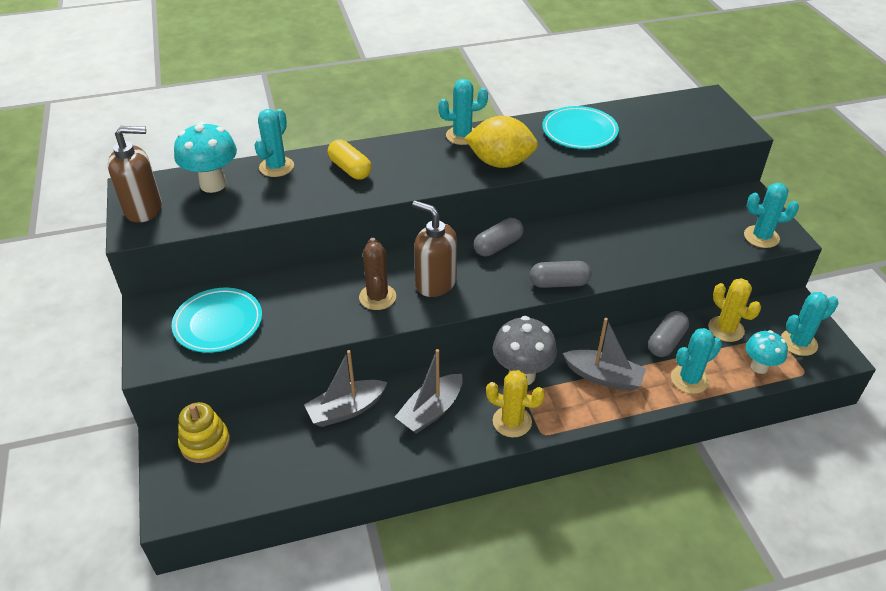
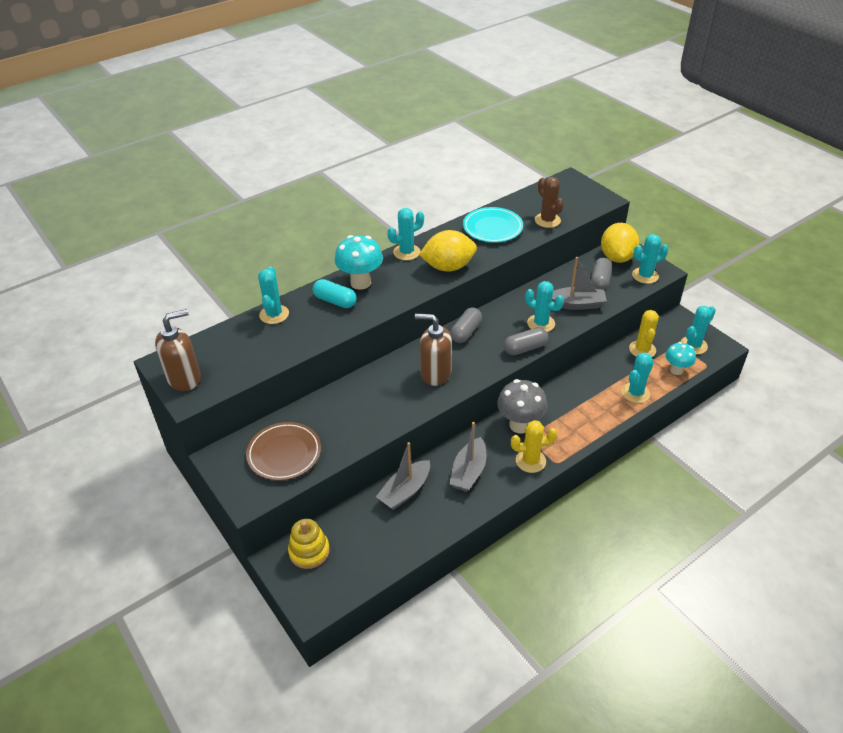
camera: 20 degrees left, 0 degrees up
(213, 184) = (230, 342): turquoise mushroom -> turquoise mushroom (360, 283)
(218, 323) = (284, 454): turquoise plate -> brown plate
(350, 169) = (335, 301): yellow capsule -> turquoise capsule
(377, 297) = (398, 397): brown cactus -> brown cactus (547, 220)
(594, 259) = (541, 323): none -> turquoise cactus
(603, 377) = (577, 409): grey boat -> grey boat (576, 304)
(666, 342) = (607, 370): grey capsule -> grey capsule (599, 281)
(726, 329) = (642, 349): yellow cactus -> yellow cactus turned 60 degrees clockwise
(735, 206) = (617, 257): none -> yellow lemon

